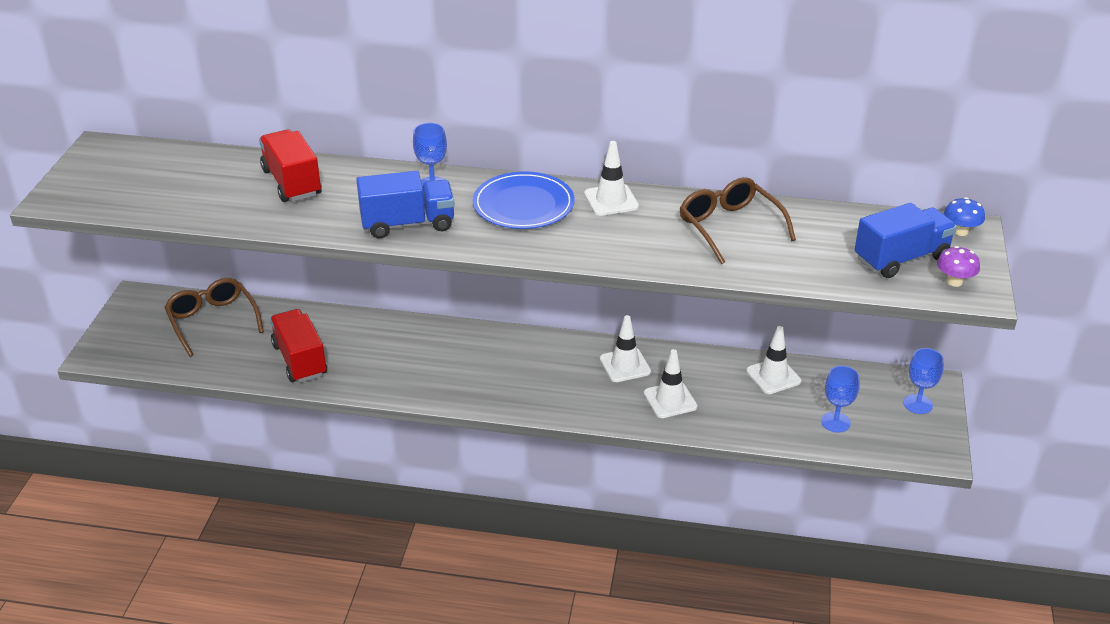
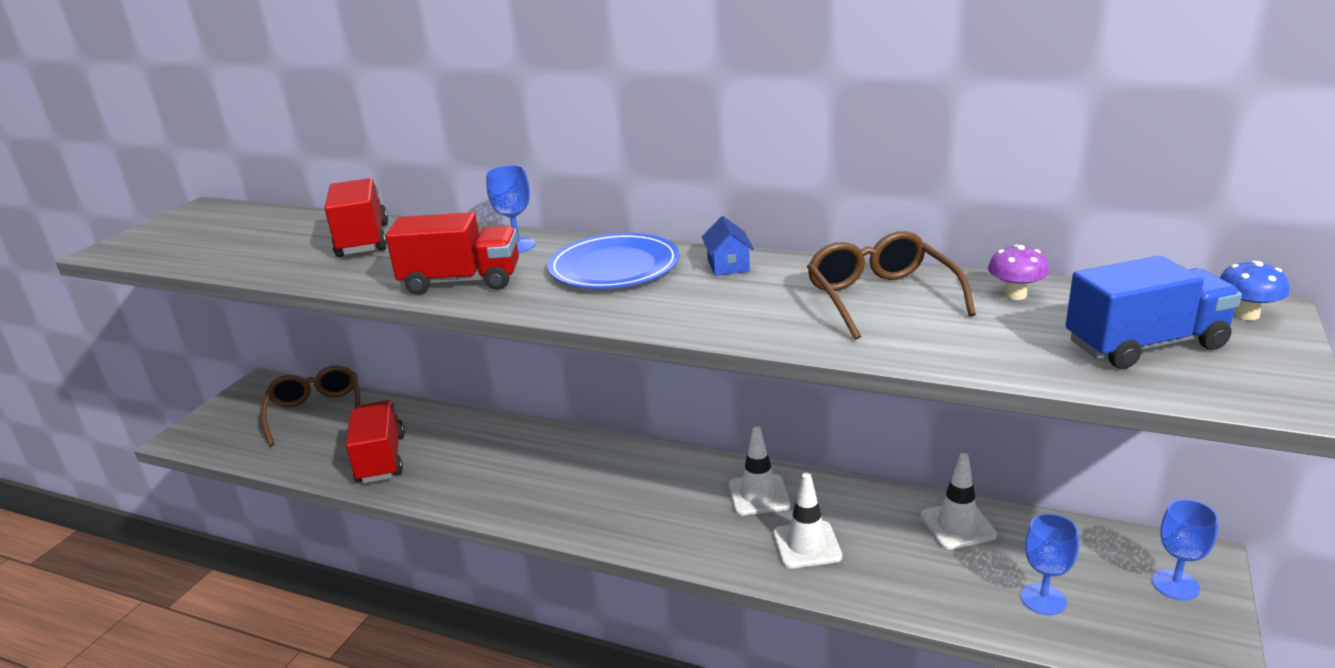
camera: 15 degrees right, 10 degrees down
(408, 224) = (461, 282): blue truck -> red truck
(611, 200) = (728, 265): white traffic cone -> blue house
(954, 281) = (1239, 379): purple mushroom -> purple mushroom (1015, 295)

